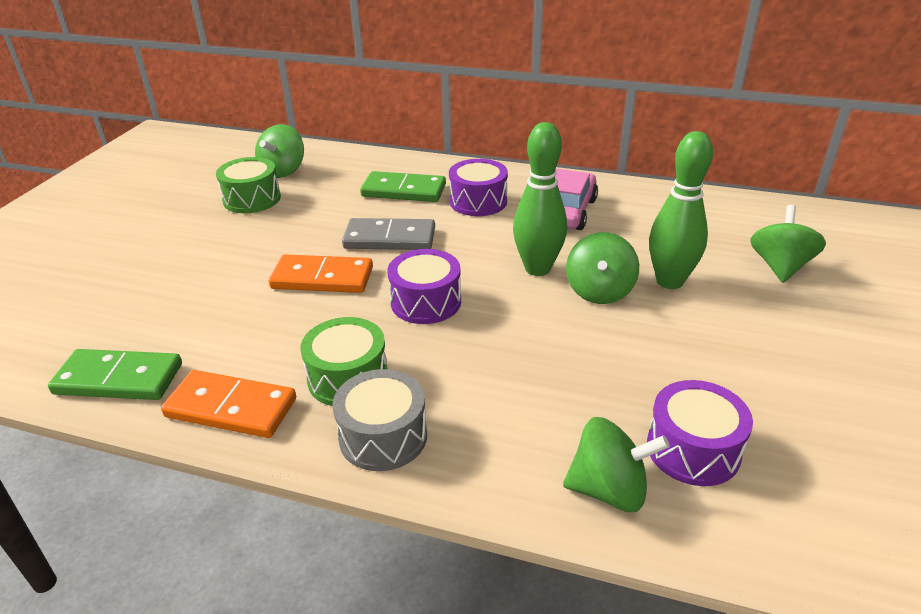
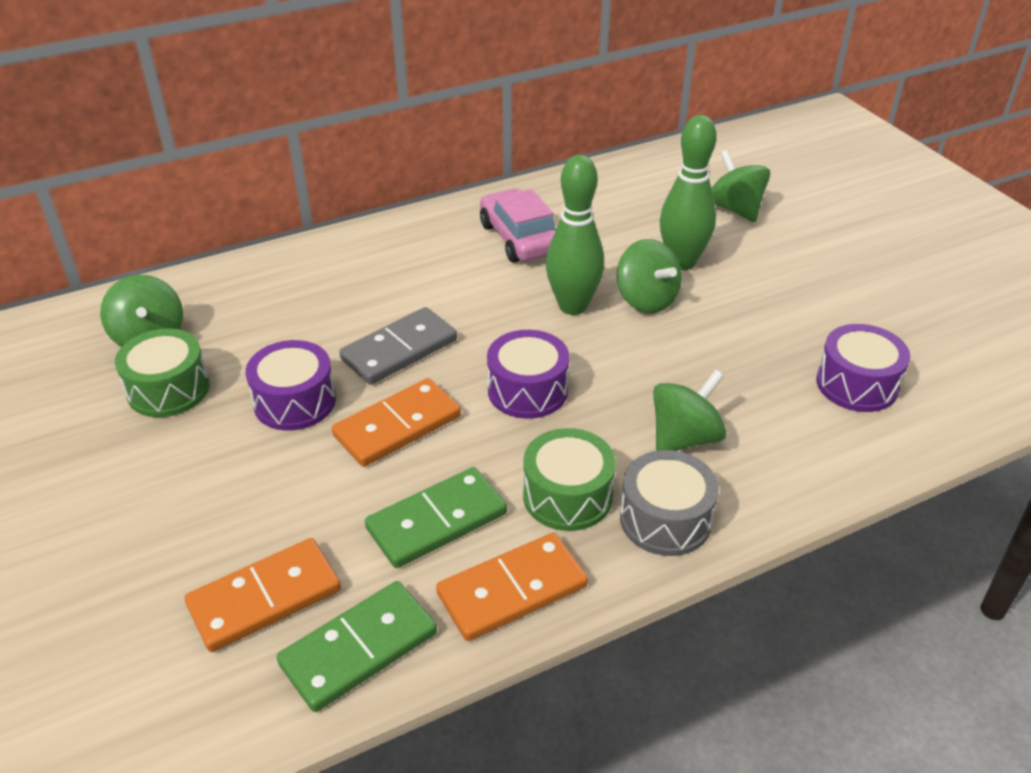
camera: 45 degrees left, 5 degrees up
(127, 322) = (264, 598): none -> orange domino
(403, 191) = (333, 292): green domino -> green domino (437, 521)
(478, 201) = (426, 267): purple drum -> purple drum (295, 402)
(609, 490) = (849, 446): green spinning top -> green spinning top (684, 438)

